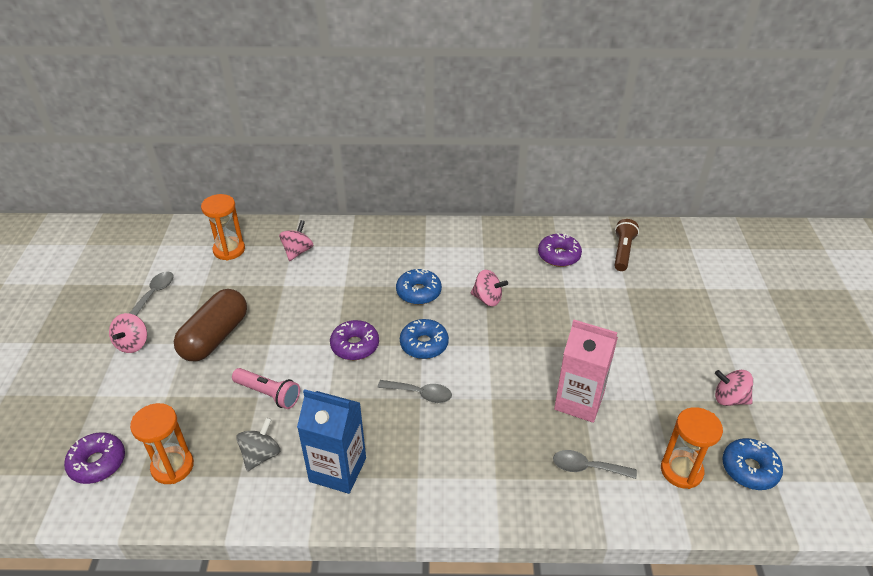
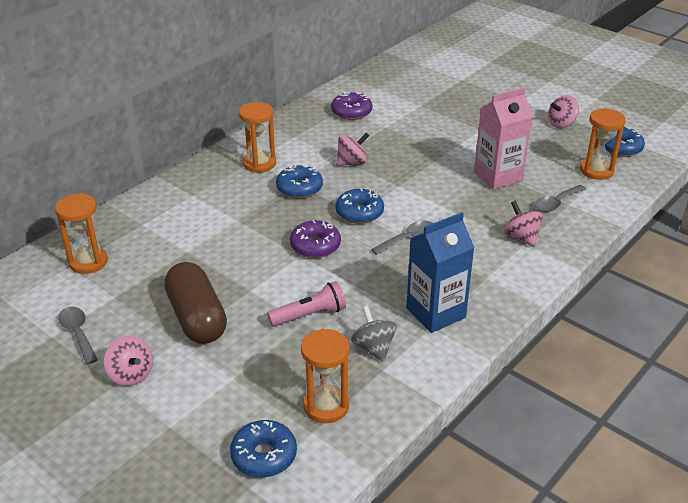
camera: 50 degrees left, 5 degrees down
(97, 463) = (264, 455): purple donut -> blue donut
(298, 251) = (155, 224): pink spinning top -> pink spinning top (521, 237)
(426, 252) = (259, 163): none -> orange hourglass
(622, 252) = (385, 88): brown flashlight -> none

